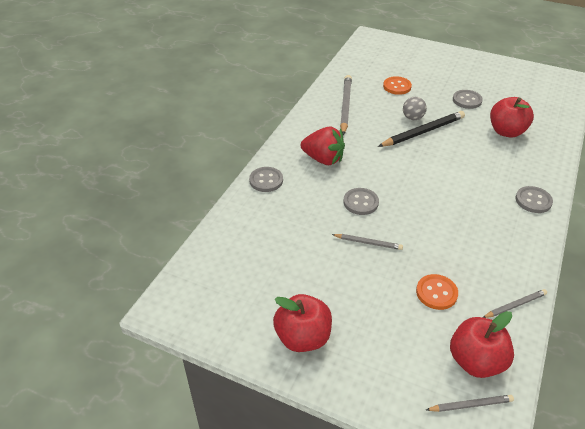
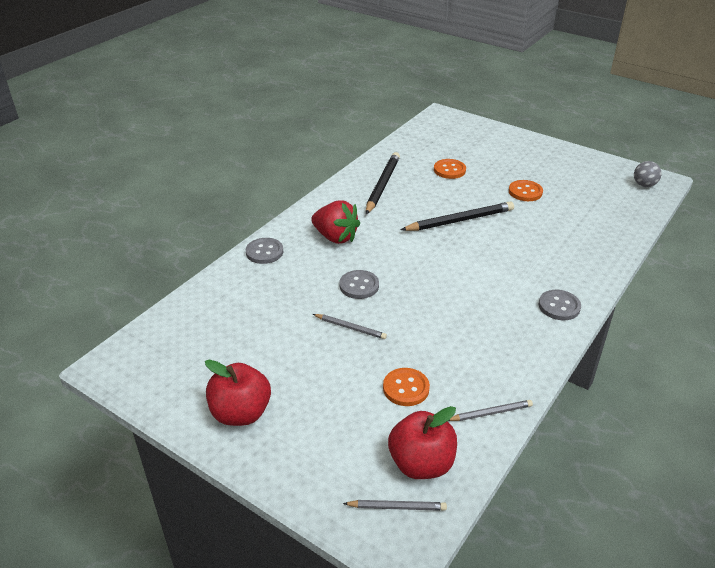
camera: 10 degrees right, 5 degrees down
(345, 106) = (382, 185): grey pencil -> black pencil
(412, 118) = (454, 204): grey ball -> grey ball (644, 185)
(467, 100) = (525, 192): grey button -> orange button
(506, 131) = (558, 230): red apple -> none

